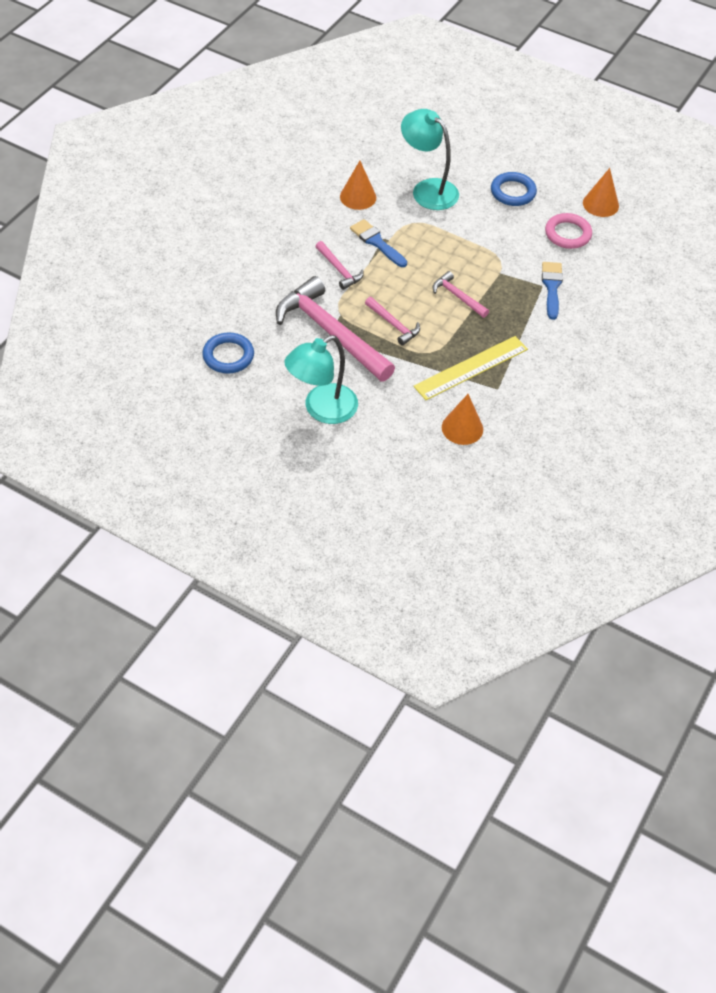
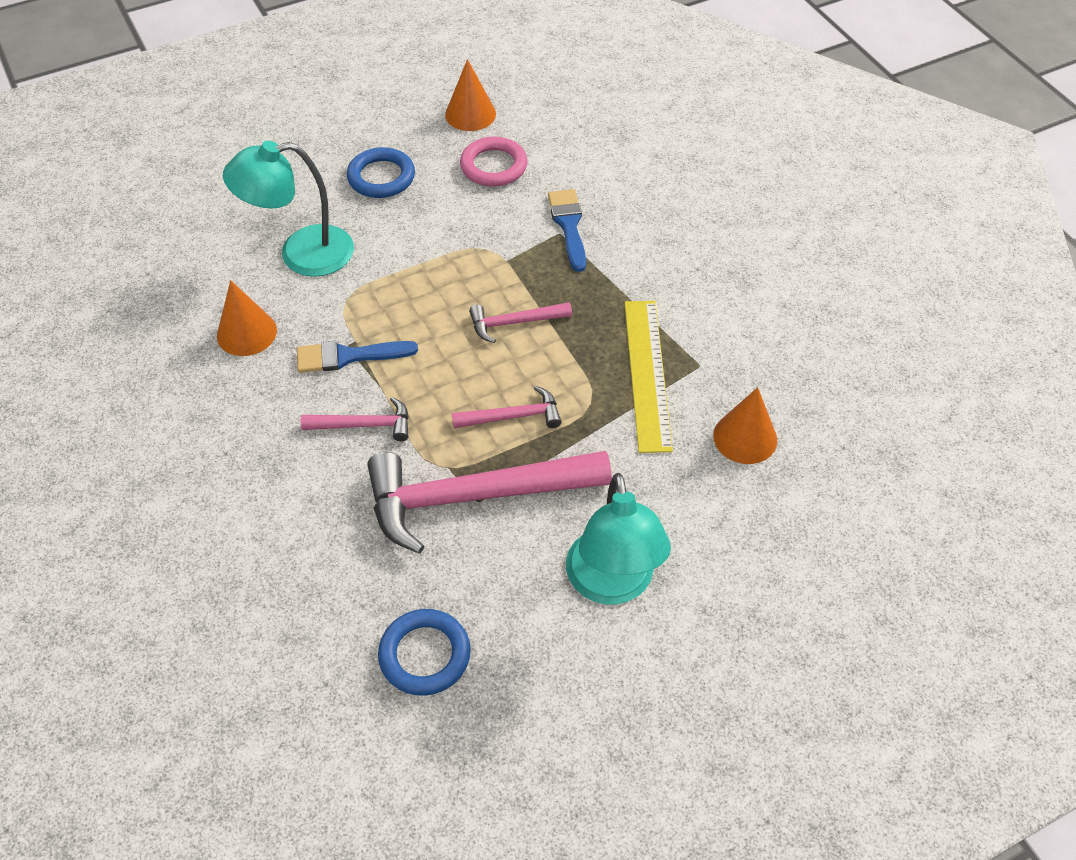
camera: 55 degrees left, 0 degrees up
(551, 287) = (568, 225): blue brush -> blue brush turned 45 degrees clockwise

